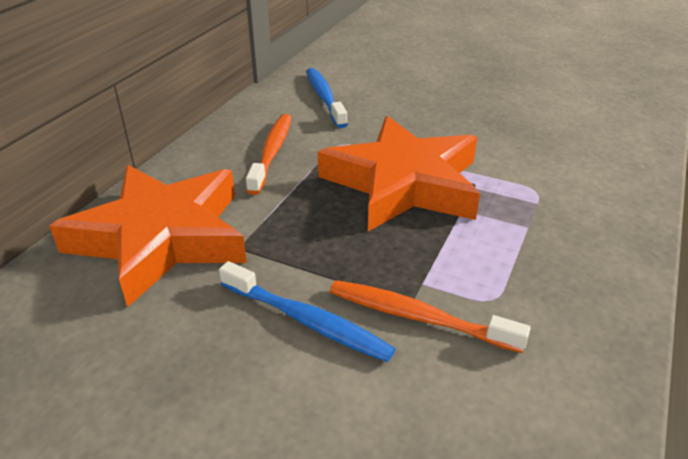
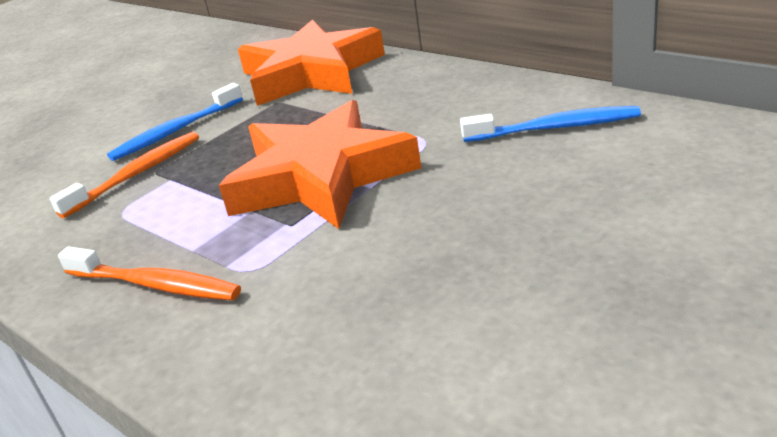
camera: 110 degrees right, 5 degrees down
(272, 153) = (422, 104): orange toothbrush -> orange toothbrush (155, 285)

